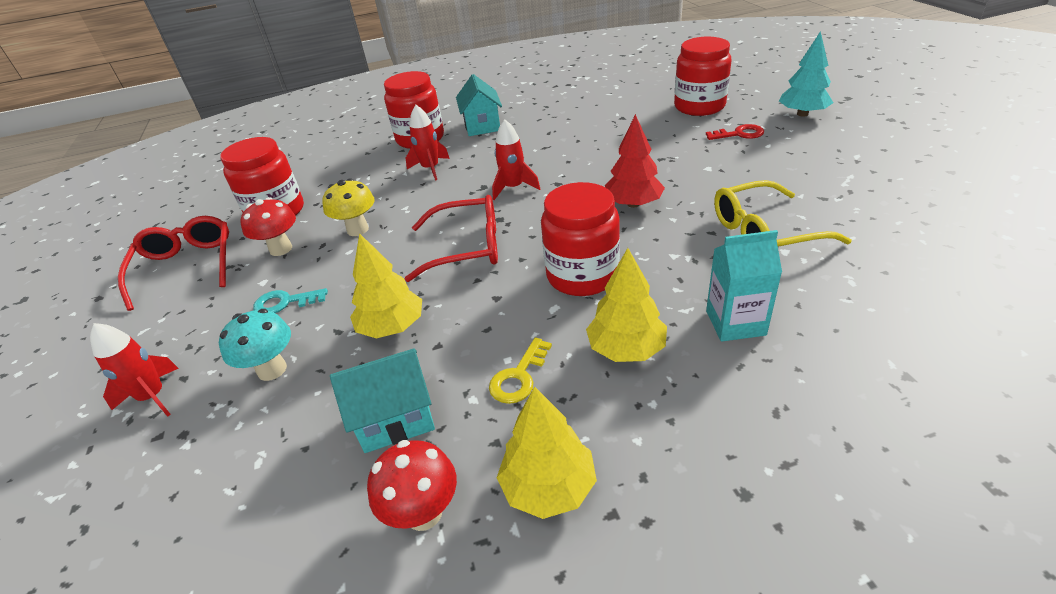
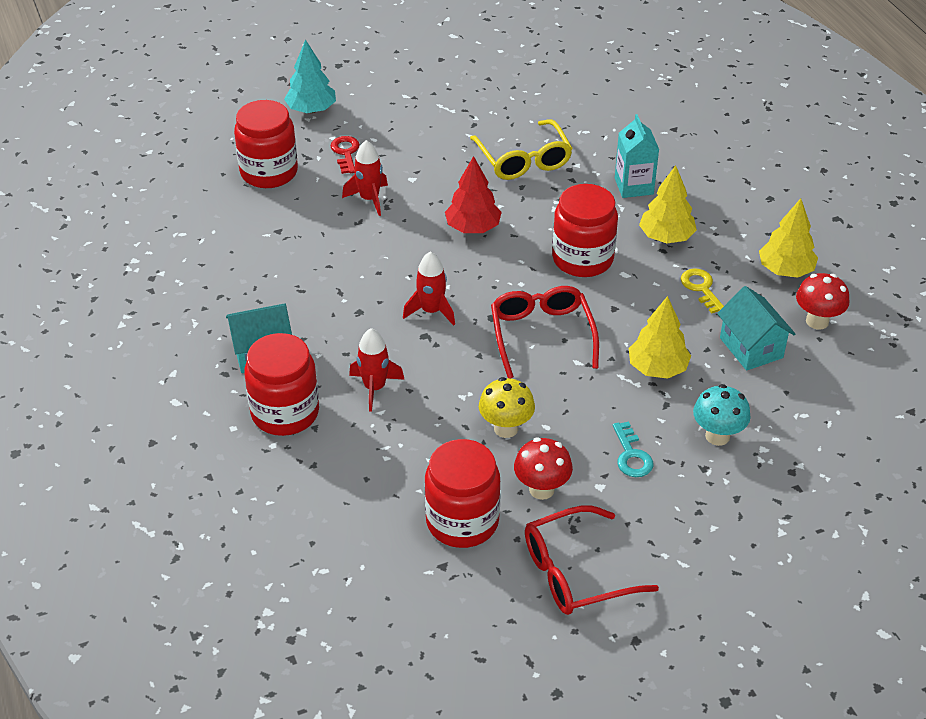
camera: 100 degrees left, 5 degrees up
(153, 396) = (761, 510): red rocket -> red rocket (369, 199)
(519, 377) = (701, 288): yellow key -> yellow key turned 135 degrees counterclockwise

